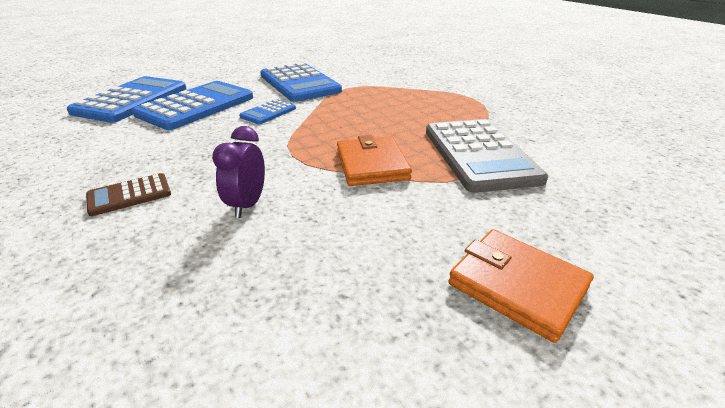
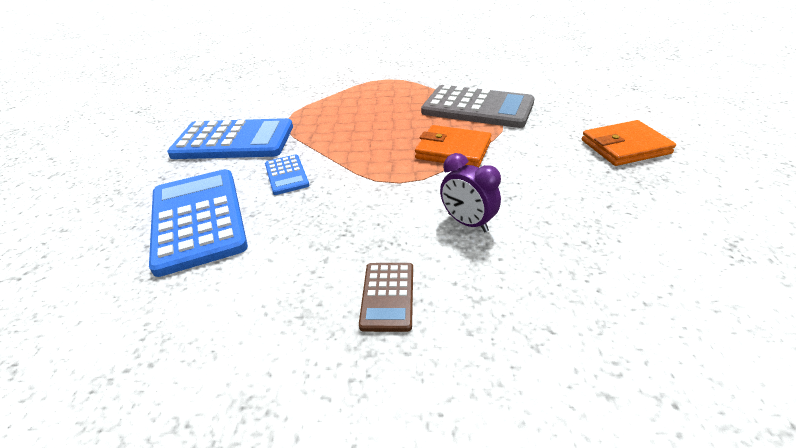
camera: 55 degrees left, 5 degrees up
(132, 100) = (89, 274): blue calculator -> none

